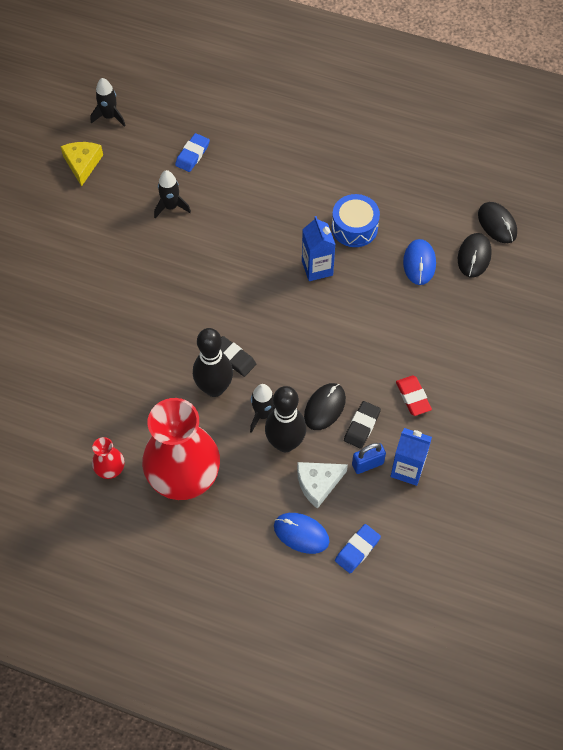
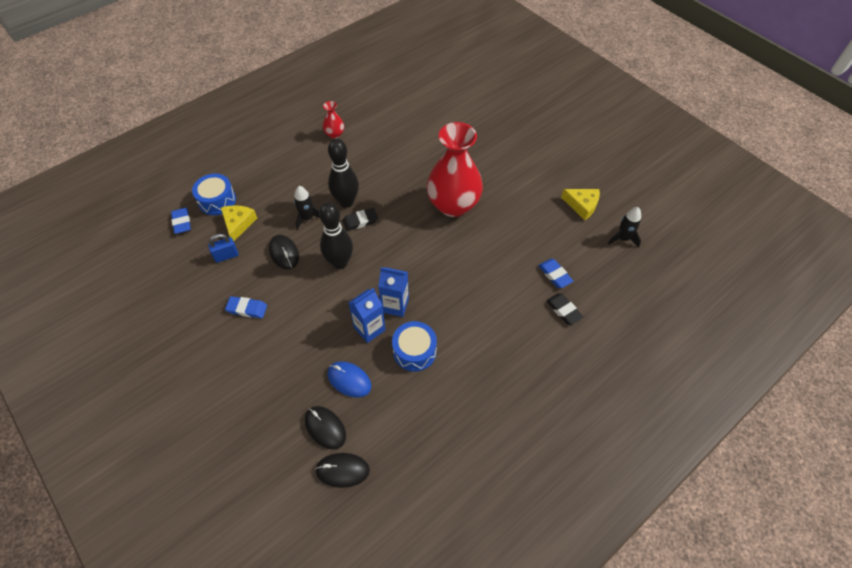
camera: 120 degrees right, 5 degrees down
(171, 206) = (511, 240): black rocket -> none
(184, 476) = (301, 163): red vase -> red vase (453, 205)
(285, 443) = (279, 220): black bowling pin -> black bowling pin (340, 262)
(301, 533) = (217, 200): blue mouse -> blue drum
(318, 483) = (238, 224): white cheese -> yellow cheese
(362, 426) = (253, 267): black eraser -> black eraser (563, 310)
(367, 464) = (226, 256): blue padlock -> blue padlock turned 60 degrees clockwise
(407, 469) = (203, 276): blue carton -> blue carton (369, 329)
(413, 397) = (247, 309): red eraser -> blue eraser

